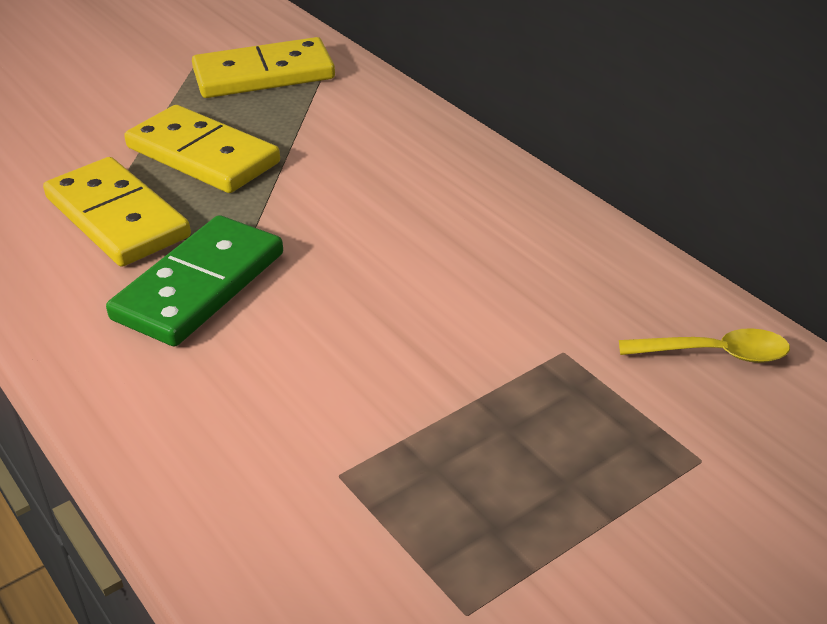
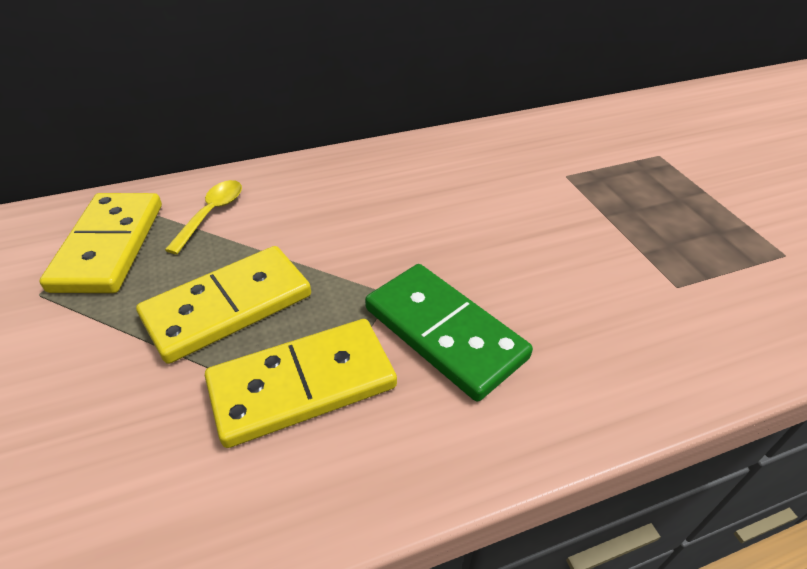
camera: 75 degrees left, 5 degrees up
(714, 353) = (577, 130): yellow spoon -> yellow spoon (211, 214)

